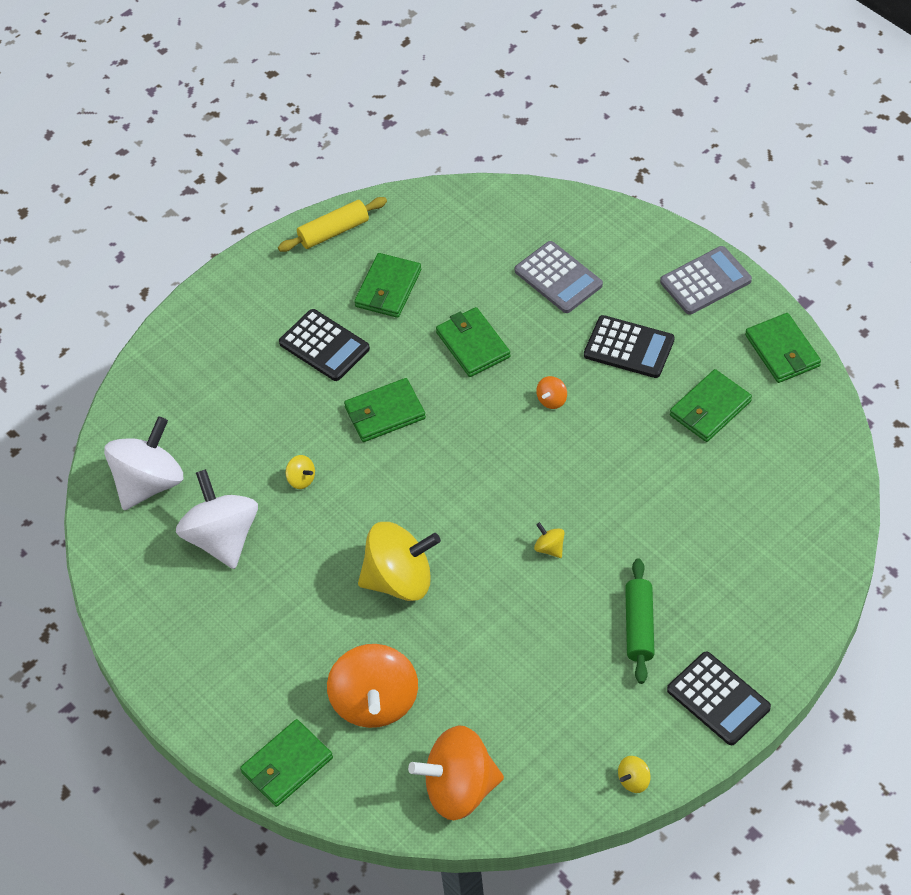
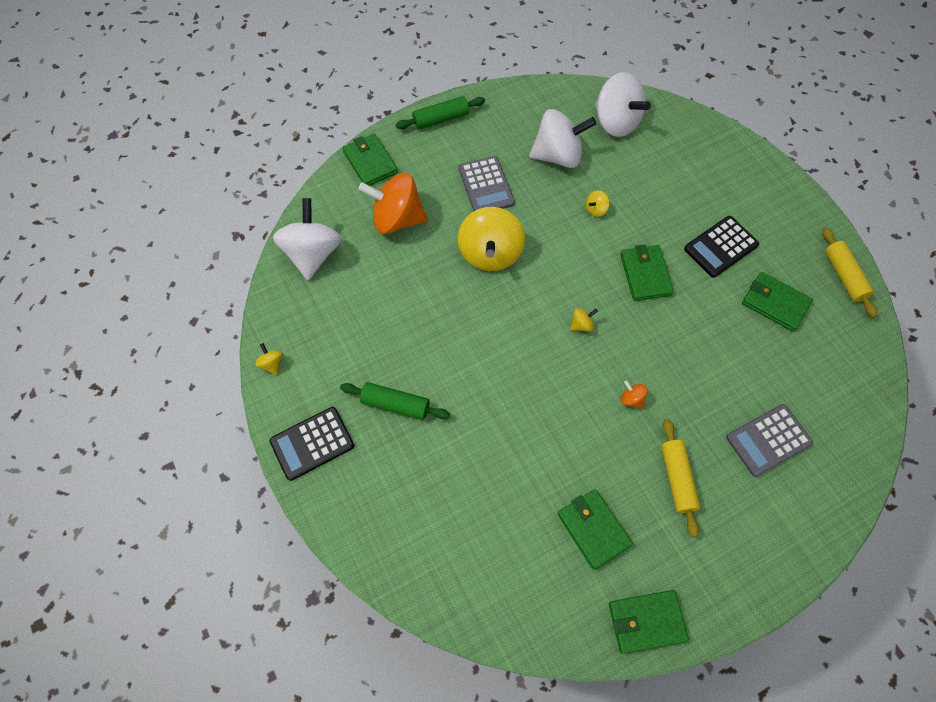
camera: 100 degrees right, 10 degrees up
(187, 695) = (441, 119): none -> green rolling pin
(459, 789) = (312, 254): orange spinning top -> white spinning top
(473, 344) = (703, 353): green wallet -> none
(549, 548) = (487, 359): yellow spinning top -> yellow spinning top (581, 325)
(629, 347) = (677, 478): black calculator -> yellow rolling pin
(705, 281) = (746, 575): grey calculator -> grey calculator (486, 186)

